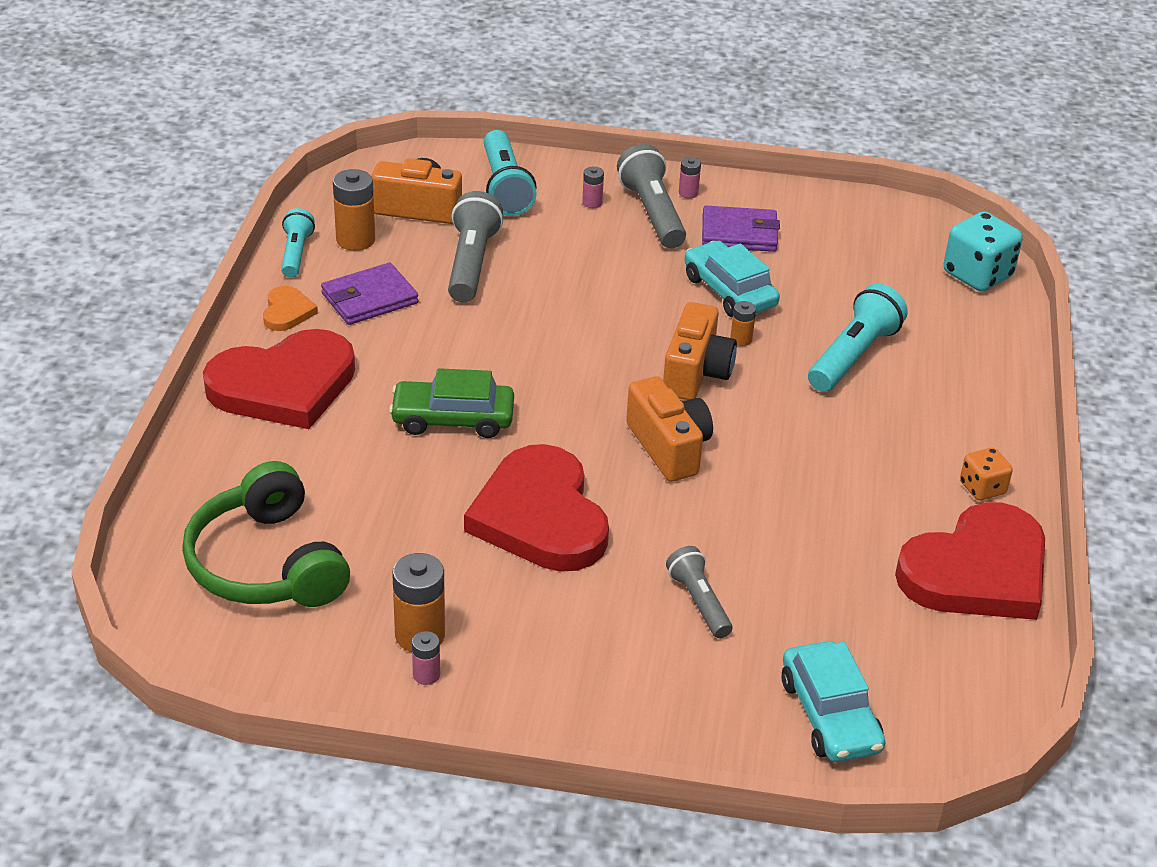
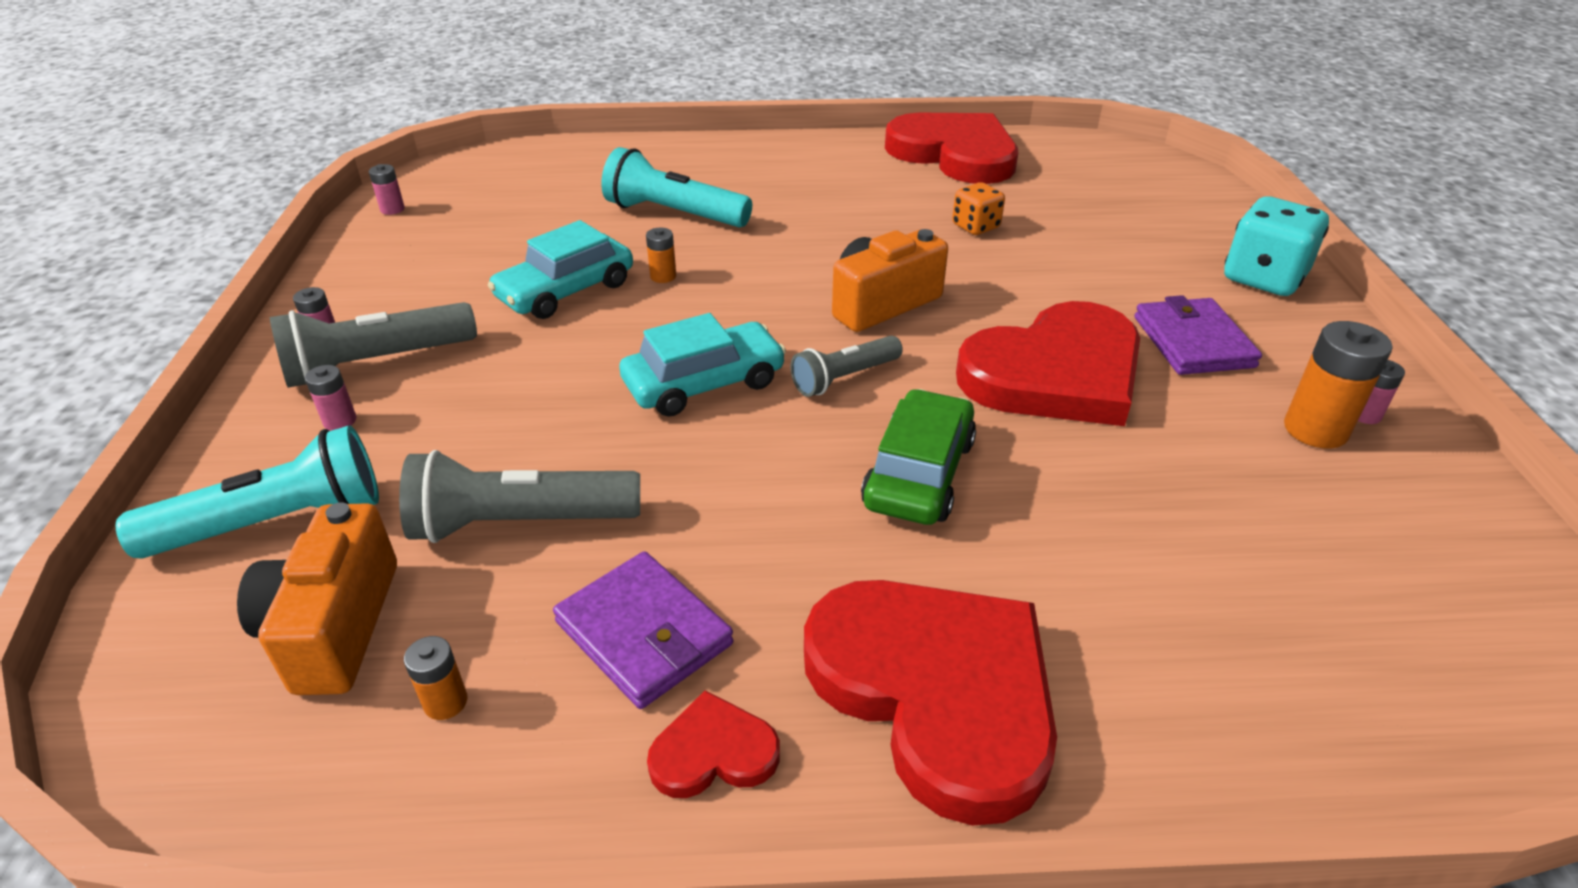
camera: 100 degrees left, 0 degrees up
(267, 563) = (1336, 598): green headphones -> none
(287, 312) = (713, 752): orange heart -> red heart
(296, 253) = (500, 797): turquoise flashlight -> none
(355, 240) = (445, 702): orange battery -> orange battery, size x0.53
(453, 419) = (919, 473): green car -> green car turned 150 degrees counterclockwise
(696, 373) = (738, 299): orange camera -> none
(699, 602) = (1101, 267): grey flashlight -> grey flashlight (844, 378)
(739, 233) = (432, 294): purple wallet -> purple wallet (1193, 342)
(830, 715) = (1174, 202): turquoise car -> turquoise car (704, 383)
(883, 213) = (392, 209): none -> pink battery
(977, 275) = (515, 161): turquoise dice -> turquoise dice (1263, 278)
(982, 488) = (848, 154): orange dice -> orange dice (975, 226)

